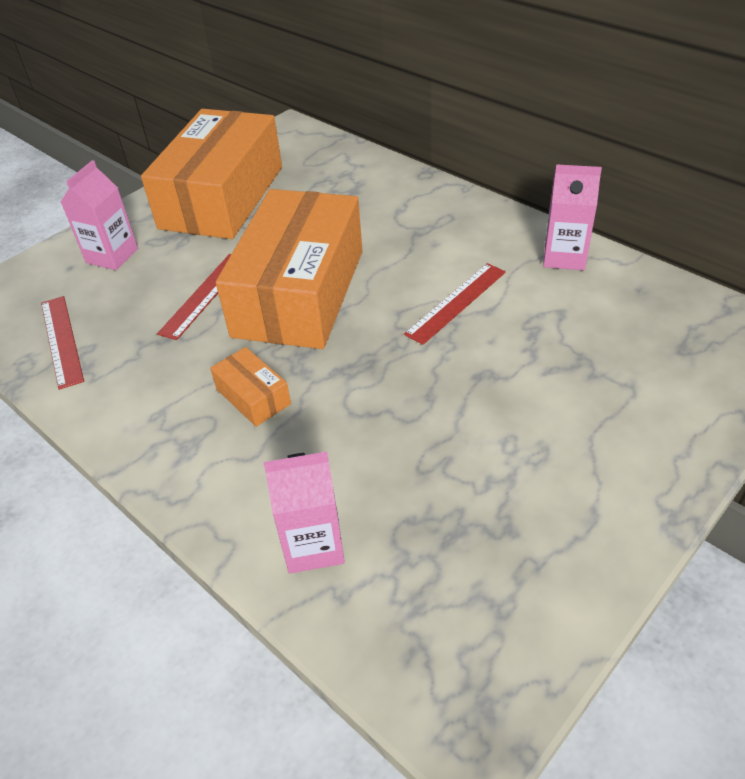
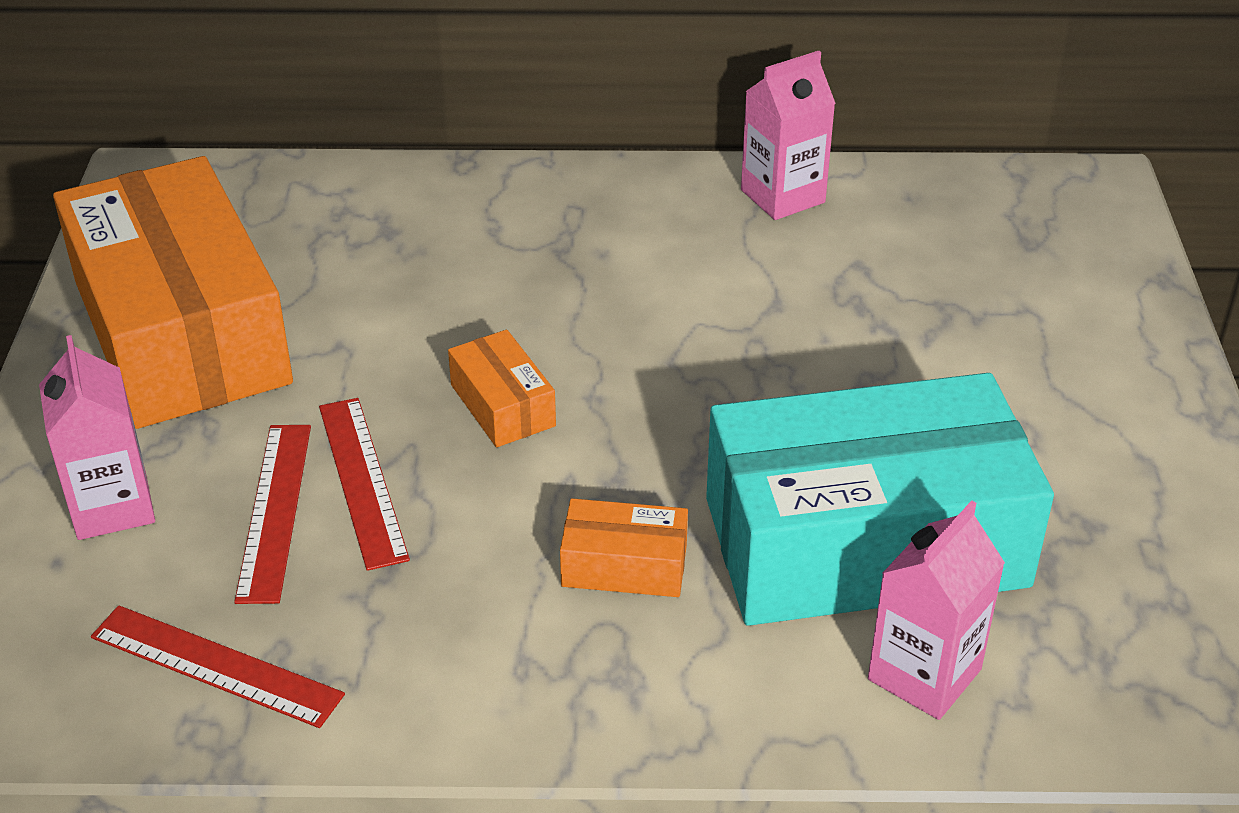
camera: 45 degrees left, 5 degrees down
(299, 292) = (502, 405): orange box -> orange box, size x0.40
(374, 457) = (865, 542): none -> turquoise box
(456, 302) = (727, 313): red ruler -> red ruler (275, 510)

